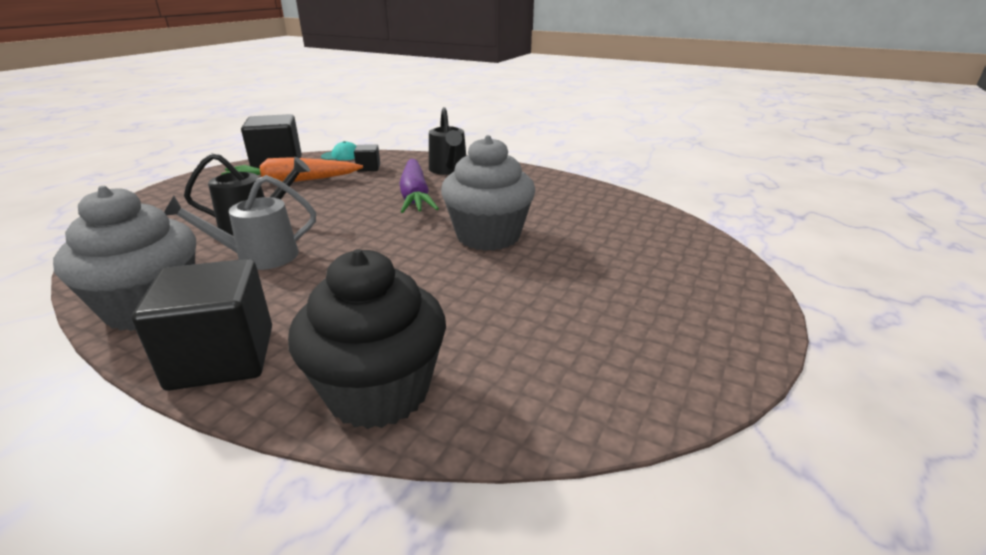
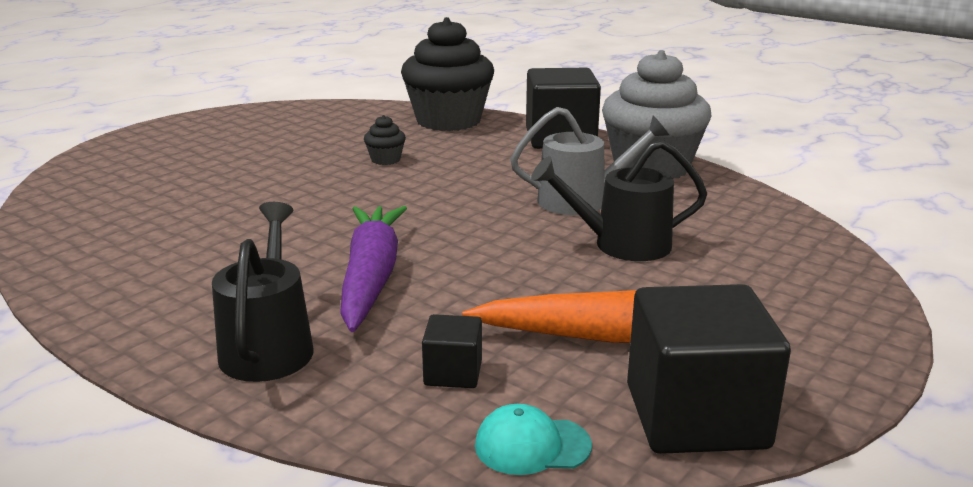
camera: 170 degrees left, 5 degrees down
(443, 292) = (385, 160): none -> black cupcake
(488, 236) = (303, 203): grey cupcake -> none

